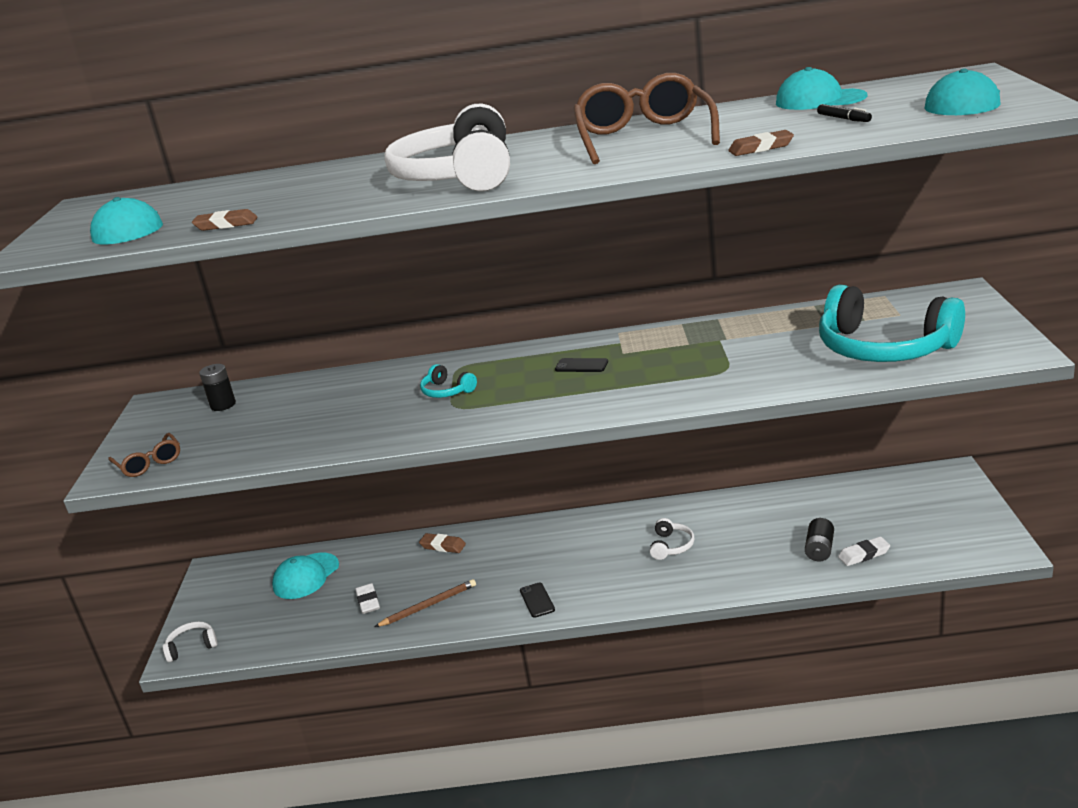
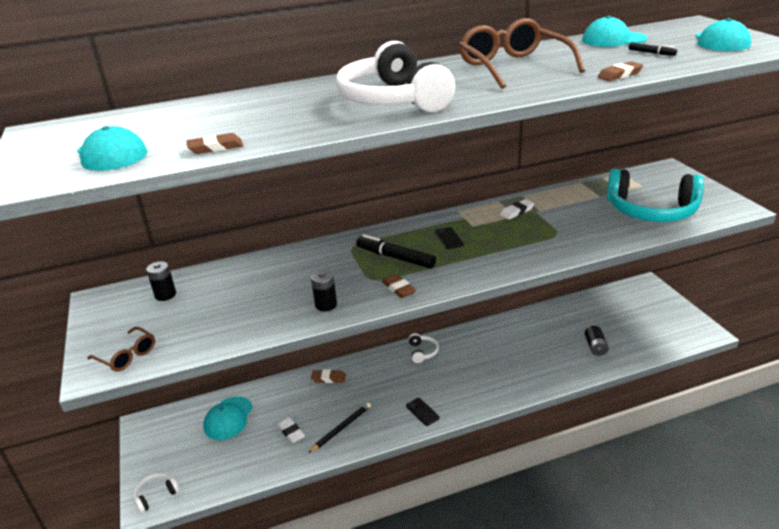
camera: 20 degrees left, 5 degrees up
(383, 430) = (326, 305): none -> black battery
(428, 605) = (341, 428): brown pencil -> black pencil
(447, 391) = (356, 267): turquoise headphones -> none
(478, 419) = (398, 288): none -> brown eraser
(499, 384) = (395, 258): none -> black marker
(581, 366) = (449, 238): black phone -> black phone turned 75 degrees clockwise
(671, 546) = (496, 357): white headphones -> white headphones (422, 352)
(864, 554) = (625, 347): white eraser -> white eraser (517, 212)

